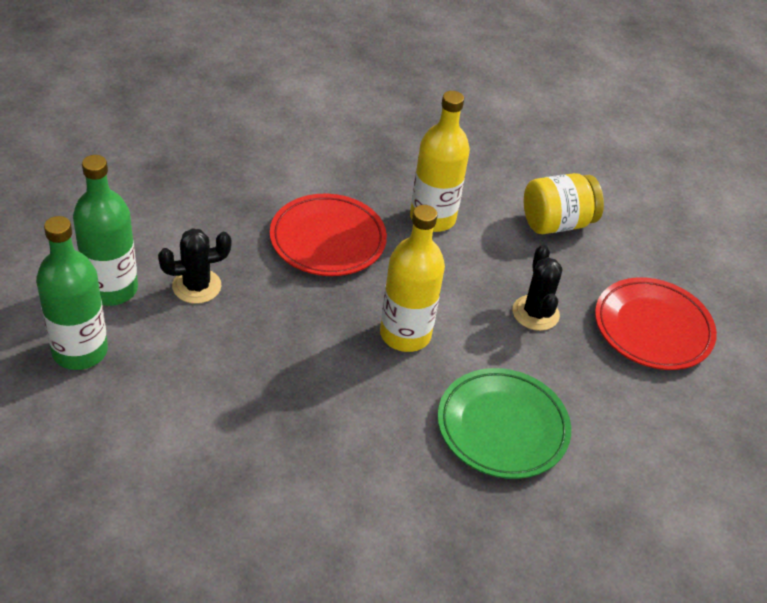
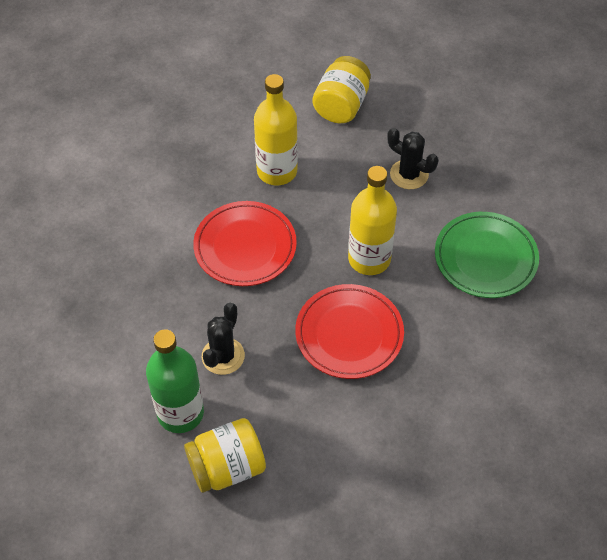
camera: 45 degrees left, 10 degrees up
(80, 351) = (227, 467): green bottle -> yellow jar
(652, 328) = (470, 123): red plate -> red plate (349, 334)

